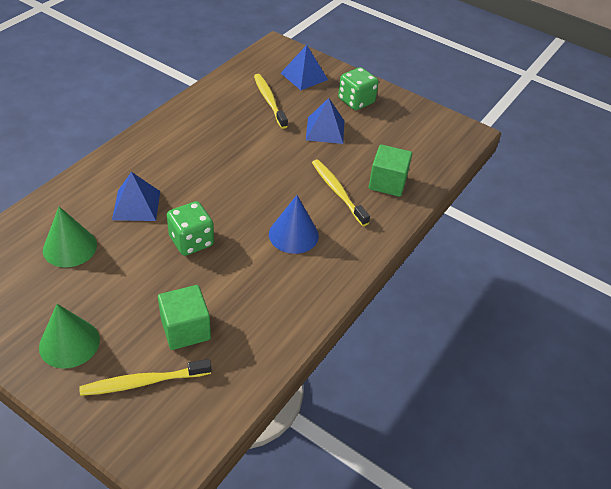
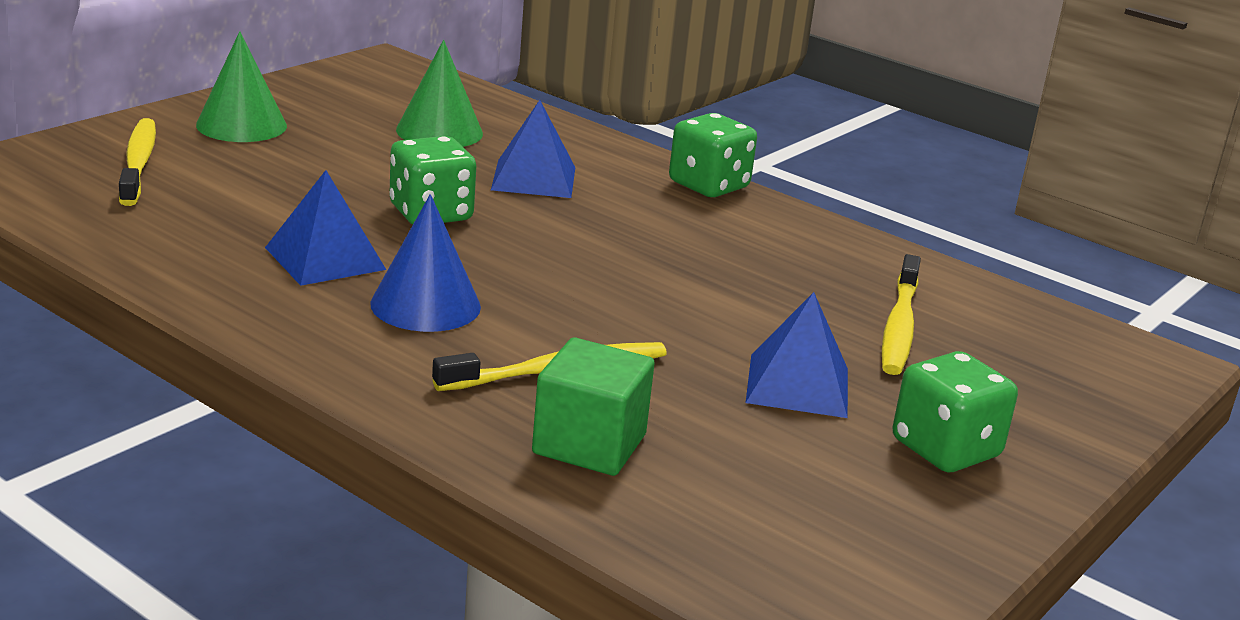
camera: 95 degrees right, 20 degrees down
(134, 144) = (708, 185): none -> green dice
(185, 329) = (225, 195): green cube -> none
(269, 101) = (899, 327): yellow toothbrush -> yellow toothbrush turned 120 degrees clockwise
(304, 76) = (1032, 384): blue pyramid -> blue pyramid (325, 258)

